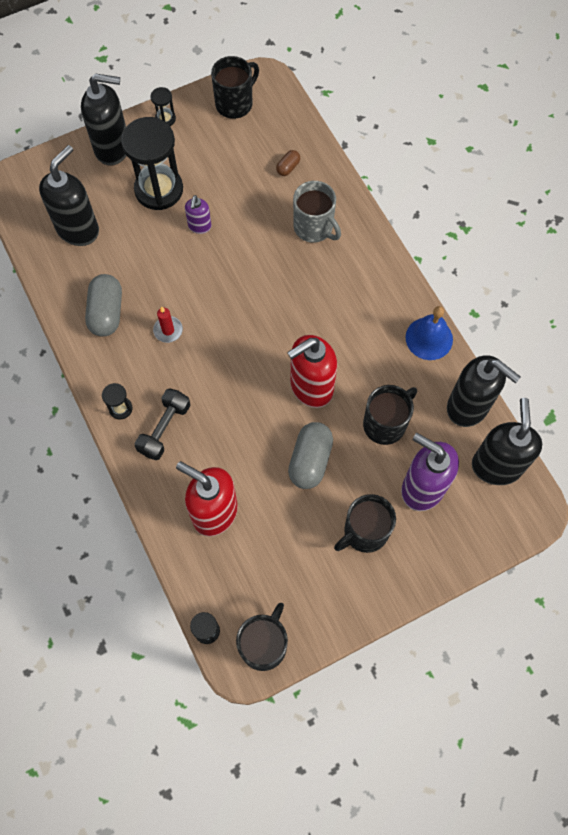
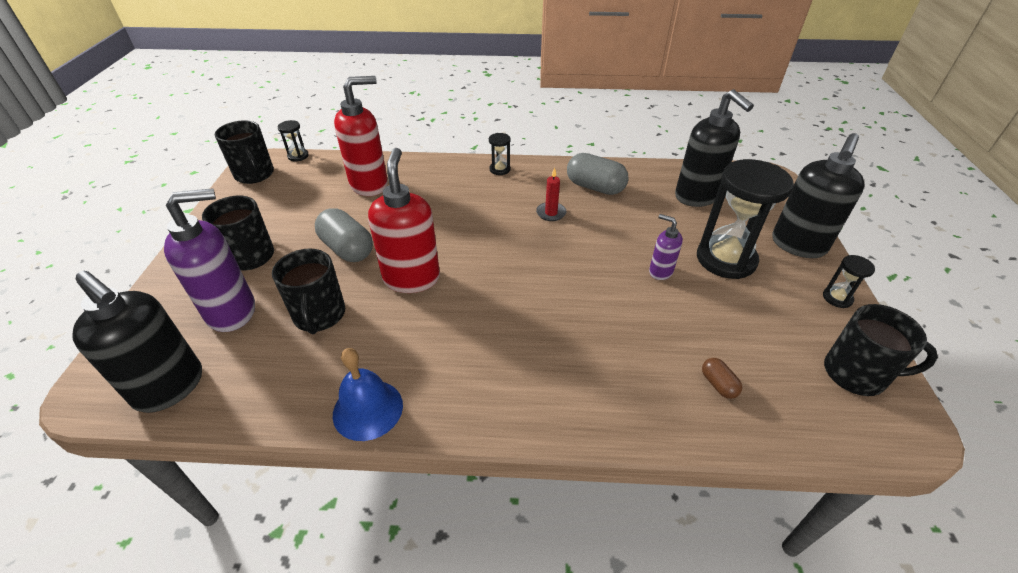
camera: 120 degrees right, 25 degrees down
(164, 429) = (461, 183): black dumbbell -> none
(235, 103) = (856, 374): black mug -> black mug turned 60 degrees counterclockwise
(314, 227) = (605, 368): grey mug -> none
(468, 407) = (254, 400): black soap dispenser -> none

